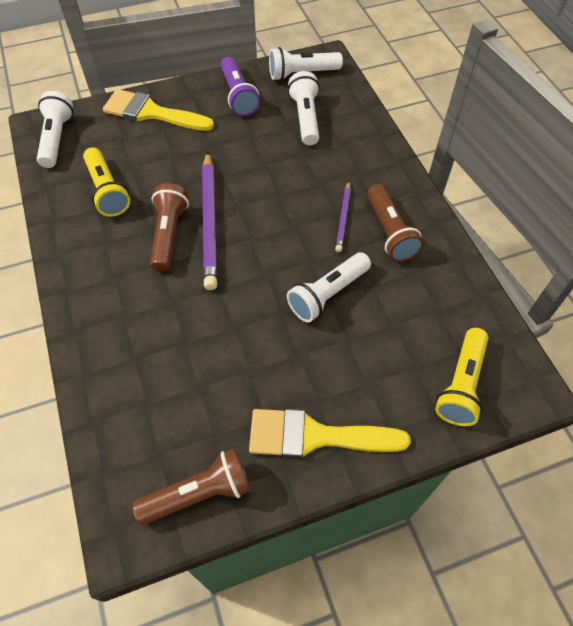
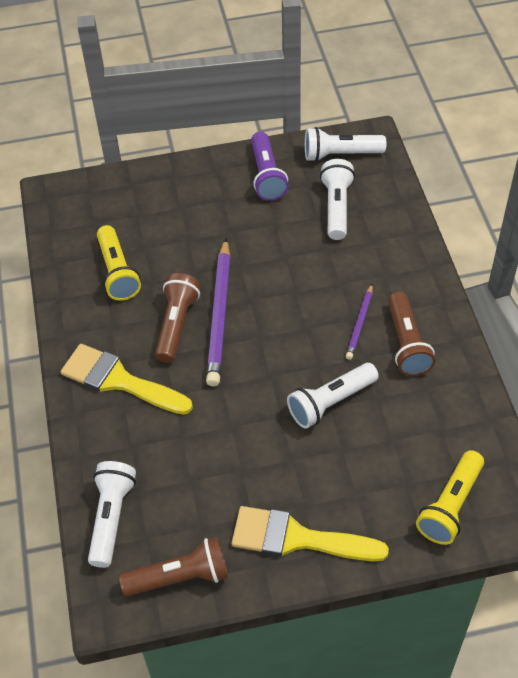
camera: 10 degrees right, 5 degrees down
(57, 138) = (69, 209): white flashlight -> white flashlight (111, 517)
(151, 113) = (171, 188): yellow brush -> yellow brush (119, 380)

